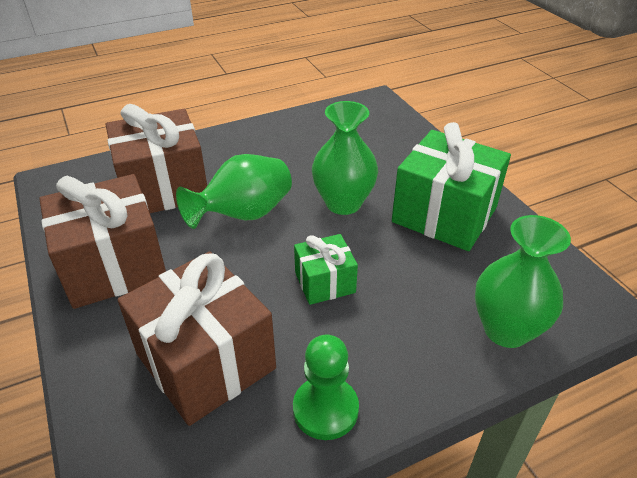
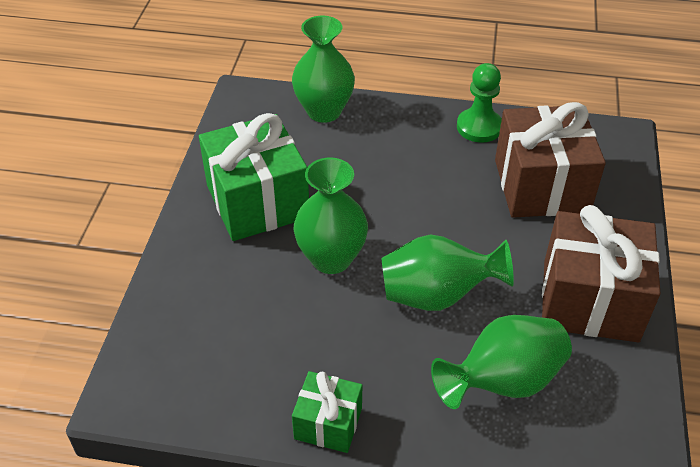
camera: 145 degrees left, 5 degrees up
(163, 187) = (503, 381): brown gift -> green vase
(325, 282) = (415, 196): green gift -> green gift (328, 423)

